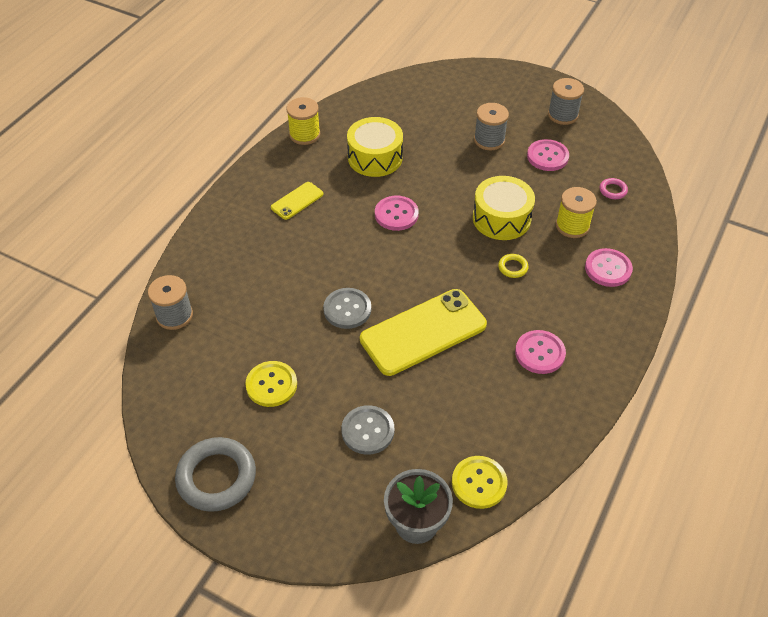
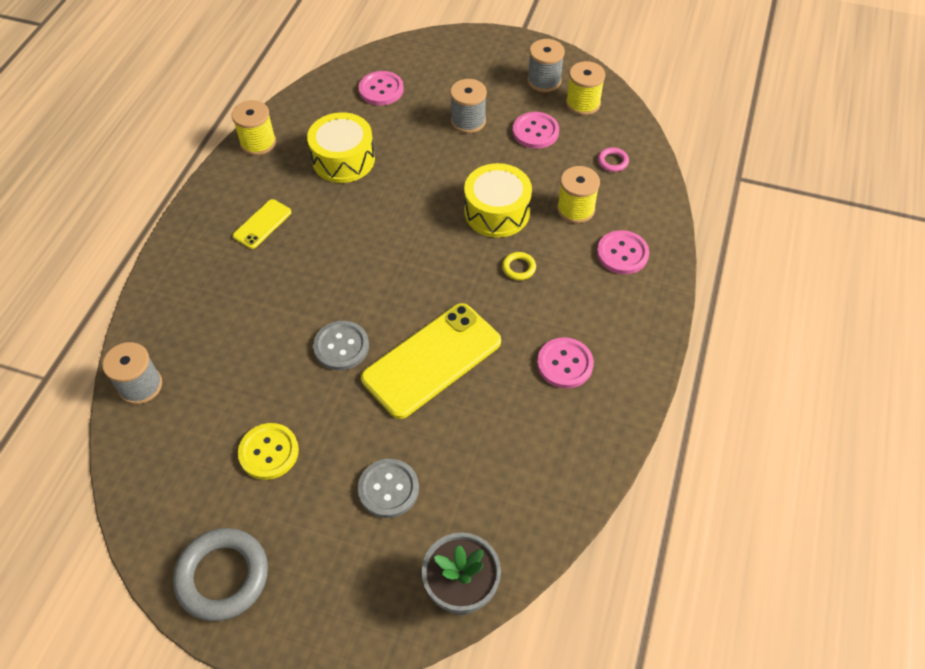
camera: 10 degrees left, 5 degrees up
(396, 214) = (378, 224): pink button -> pink button (381, 90)
(479, 483) = (523, 529): yellow button -> none
(594, 138) = (583, 103): none -> yellow spool

